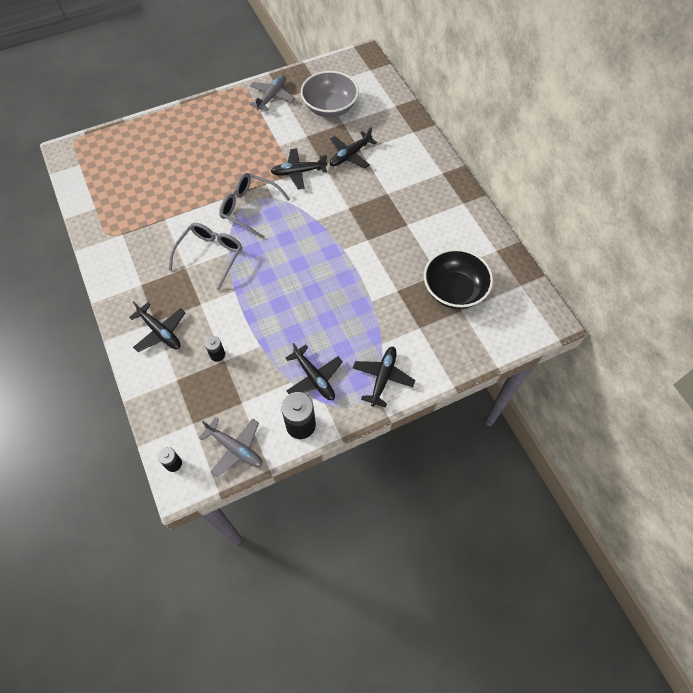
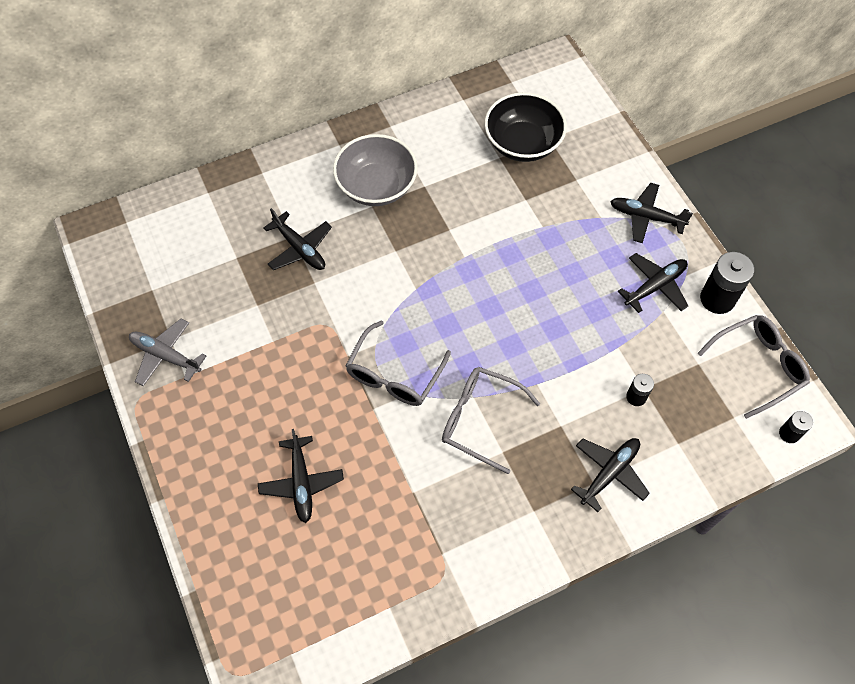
camera: 90 degrees left, 0 degrees up
(235, 448) = (757, 366): grey plane -> grey glasses
(298, 172) = (328, 313): black plane -> black plane (301, 483)
(330, 108) = (201, 274): grey bowl -> grey bowl (376, 186)

